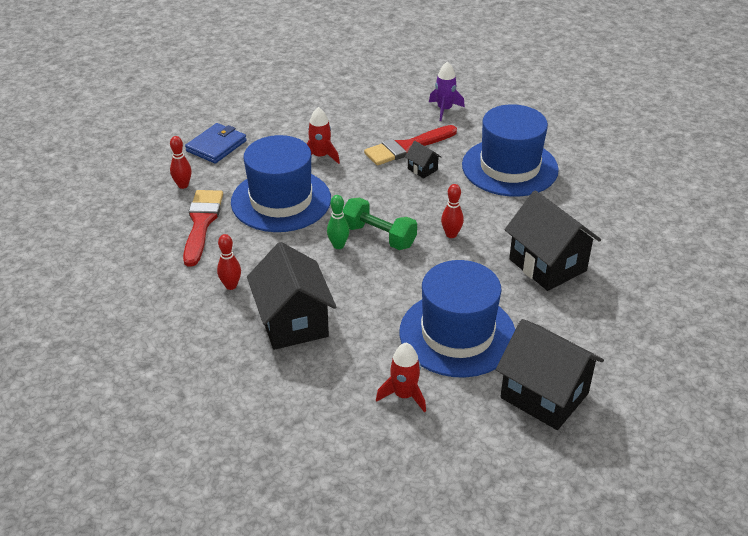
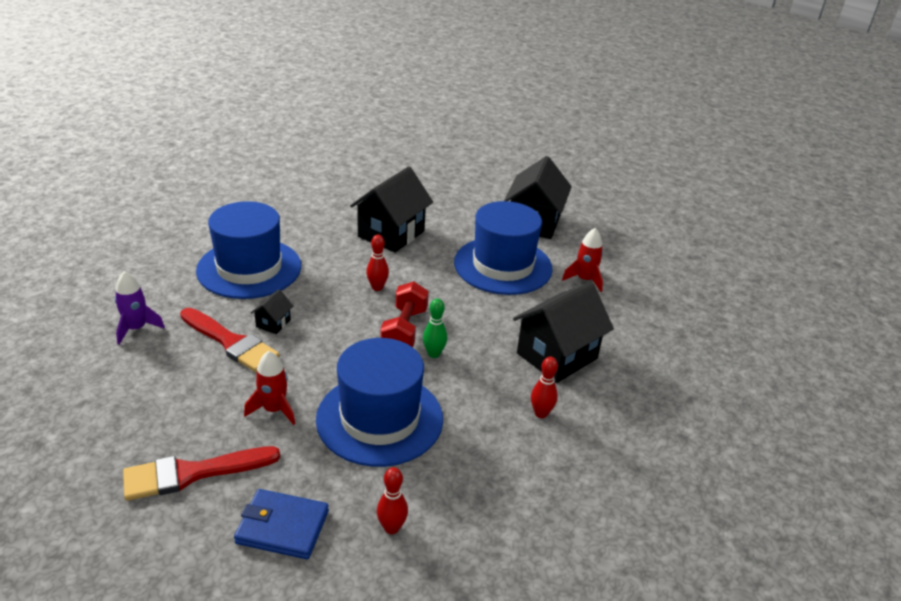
camera: 115 degrees left, 5 degrees down
(201, 223) = (458, 476): red brush -> red brush (192, 473)
(379, 236) = (404, 330): green dumbbell -> red dumbbell

